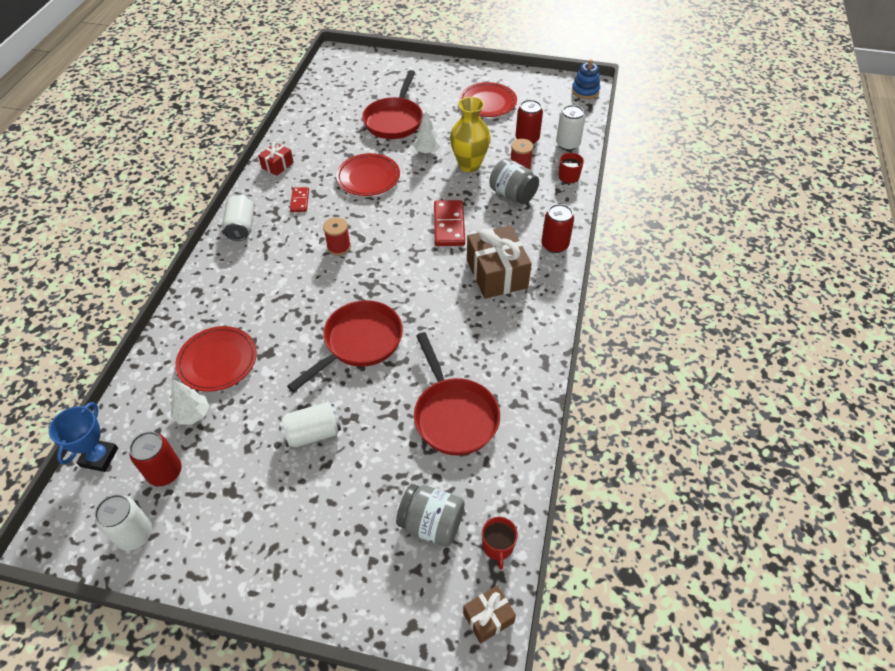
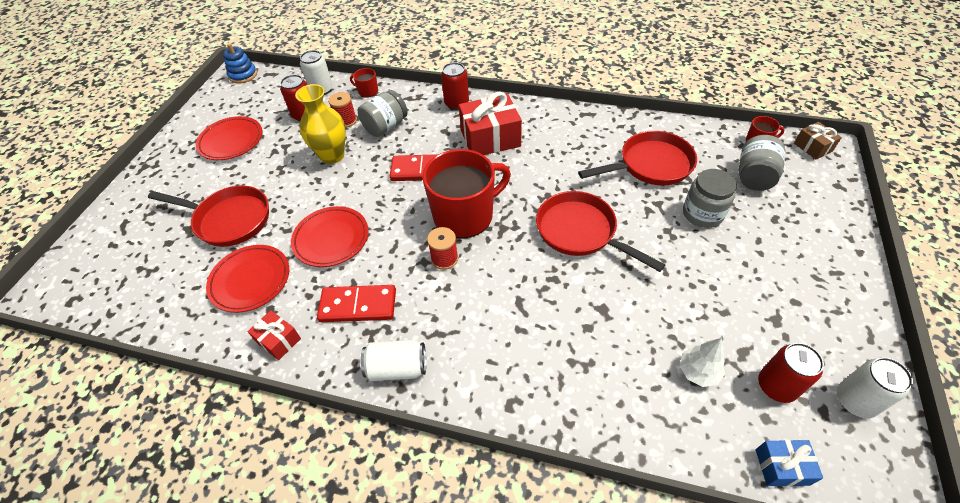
camera: 85 degrees left, 0 degrees up
(99, 457) = (782, 467): blue trophy -> blue gift
(218, 361) = (621, 359): red plate -> red plate (250, 280)
(299, 201) = (358, 306): red domino -> red domino, size x1.75
(313, 433) = (693, 259): white can -> none
(374, 454) = (702, 214): none -> grey jar
(388, 258) = (465, 215): none -> red mug
(427, 151) = (299, 189): white tree -> none
(496, 274) = (490, 138): brown gift -> red gift

